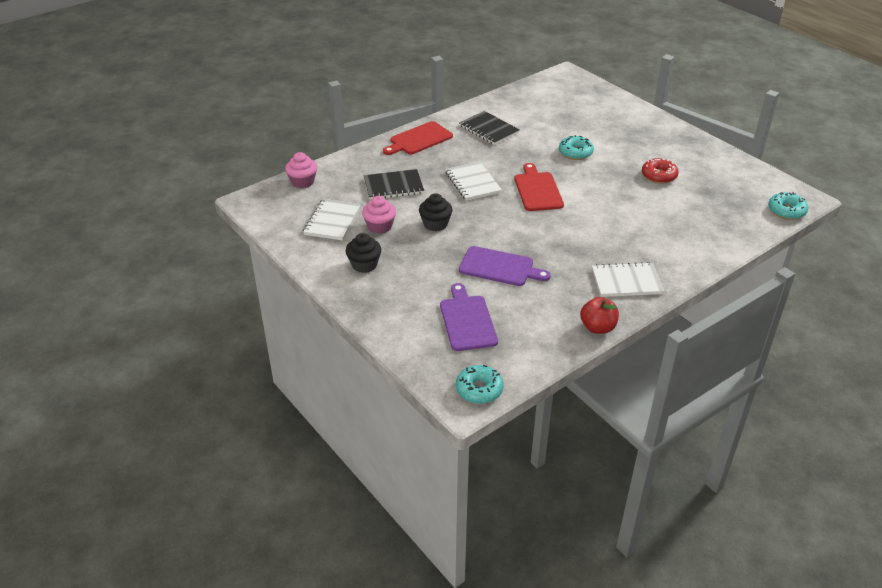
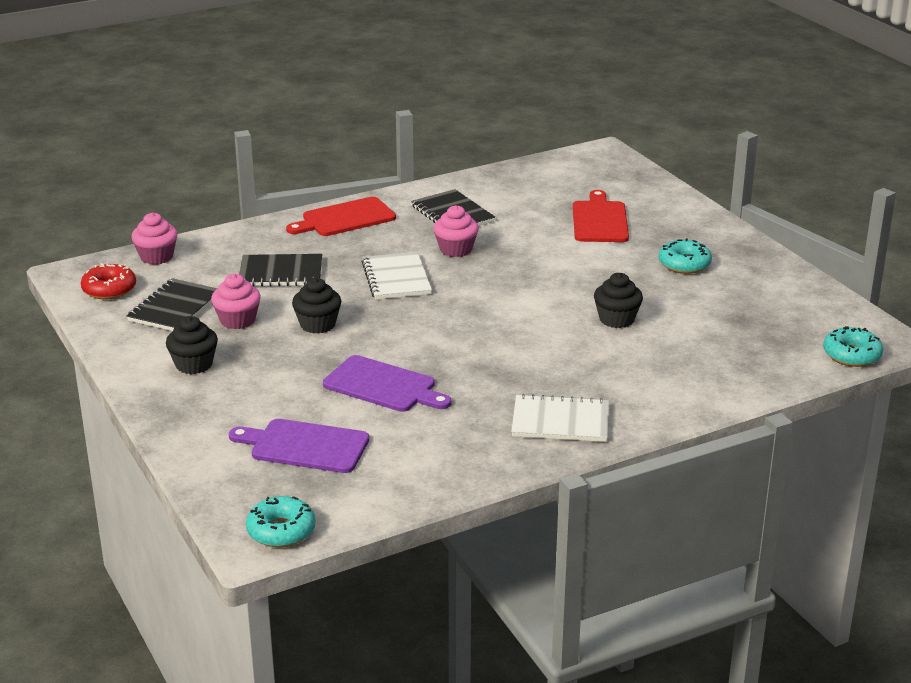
camera: 10 degrees right, 10 degrees down
(332, 221) = (175, 308): white notebook -> black notebook
(467, 321) = (305, 446): purple cutting board -> purple cutting board turned 75 degrees counterclockwise
(502, 156) = (456, 249): none -> pink cupcake
(537, 190) = (486, 295): red cutting board -> red cutting board (599, 220)
(575, 152) = (566, 253): turquoise donut -> turquoise donut (684, 264)
(597, 327) = (489, 474): red apple -> none
(629, 199) = (616, 319): none -> black cupcake
(659, 176) = (677, 293): red donut -> red donut (109, 289)

